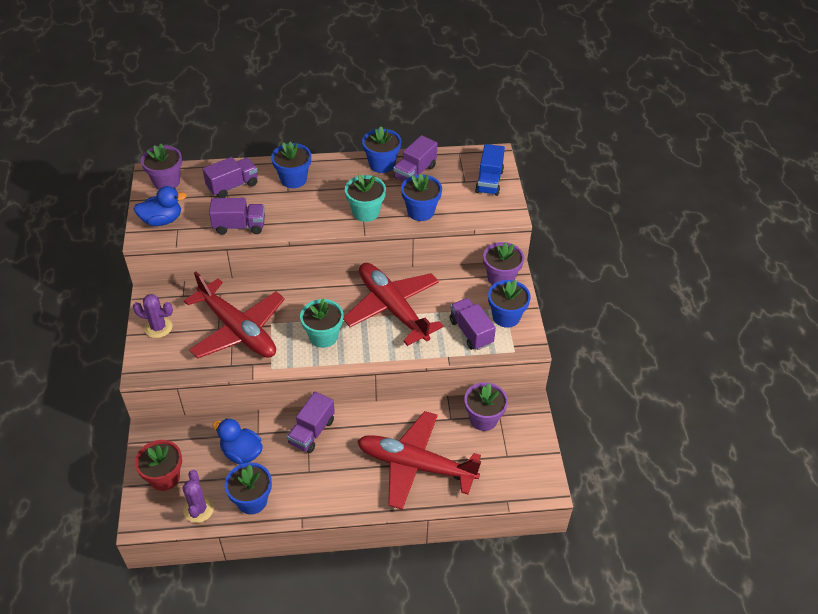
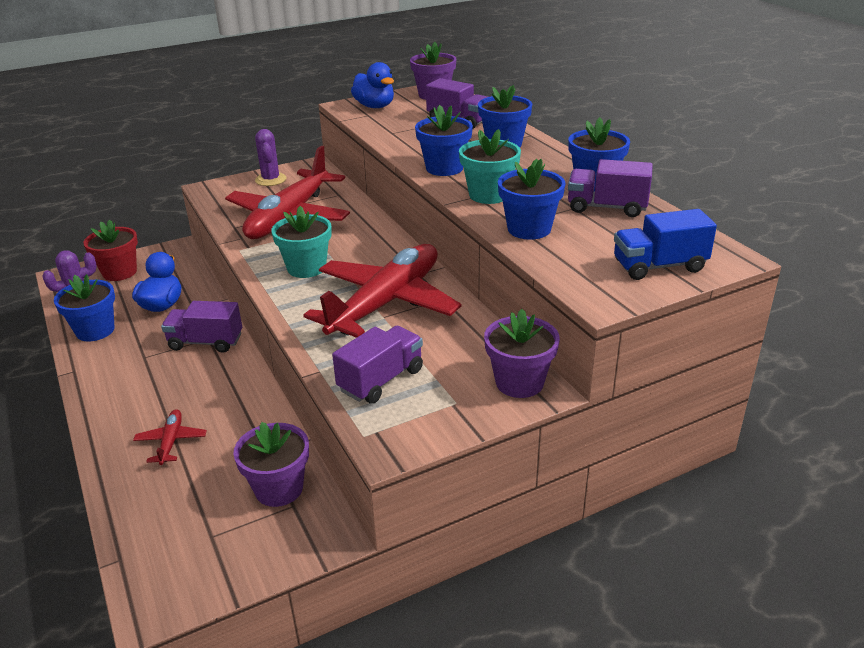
camera: 70 degrees right, 15 degrees down
(239, 226) = (397, 138): purple truck -> none
(416, 465) = (171, 442): red plane -> red plane, size x0.41
(506, 317) = (436, 408): blue flower pot -> blue flower pot (444, 168)

